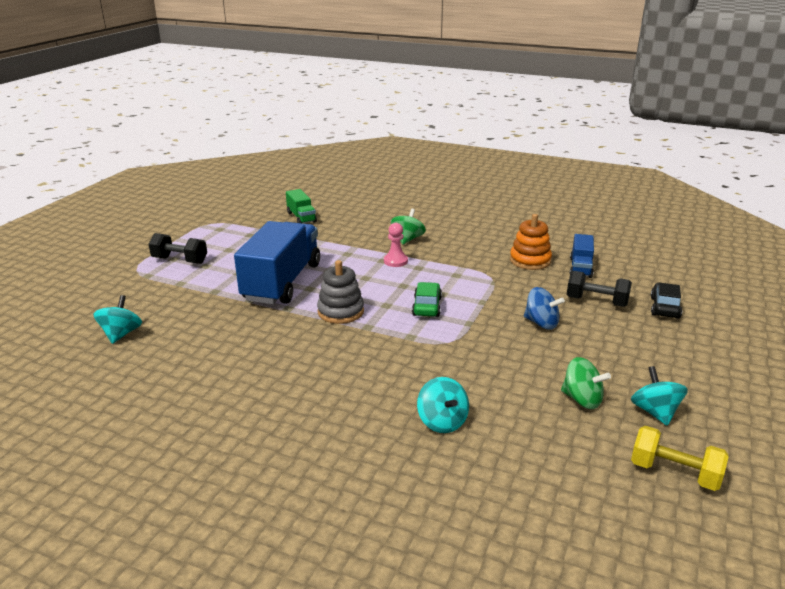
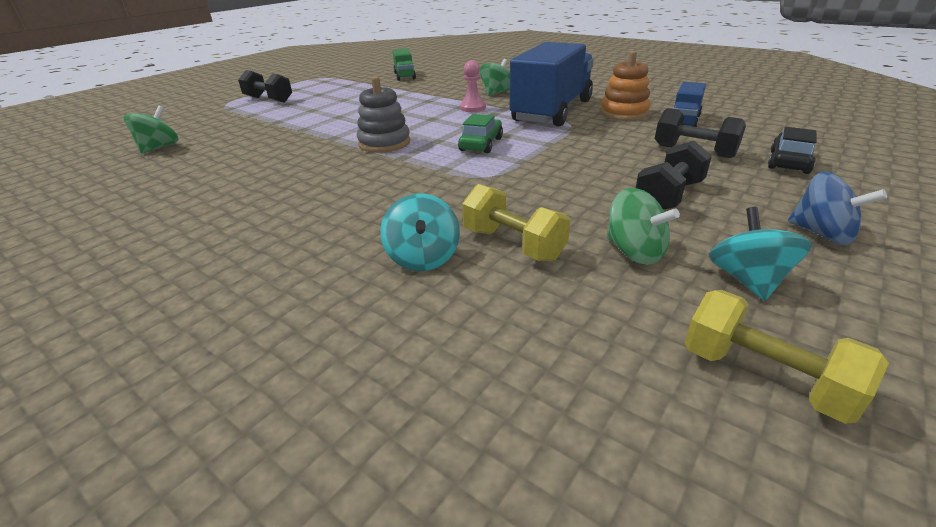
camera: 15 degrees right, 5 degrees up
(121, 334) = (159, 147): turquoise spinning top -> green spinning top
(282, 282) = (346, 118): blue truck -> blue truck (552, 111)
(499, 403) = (513, 244): none -> yellow dumbbell
(541, 323) = (612, 167): blue spinning top -> blue spinning top (822, 234)
(590, 348) = (668, 196): none -> black dumbbell

